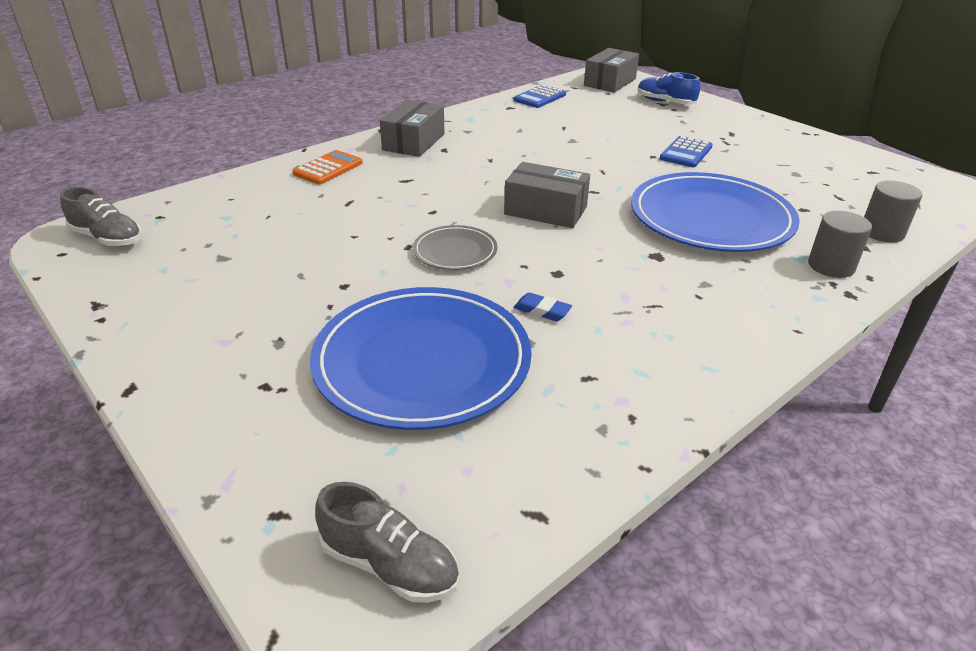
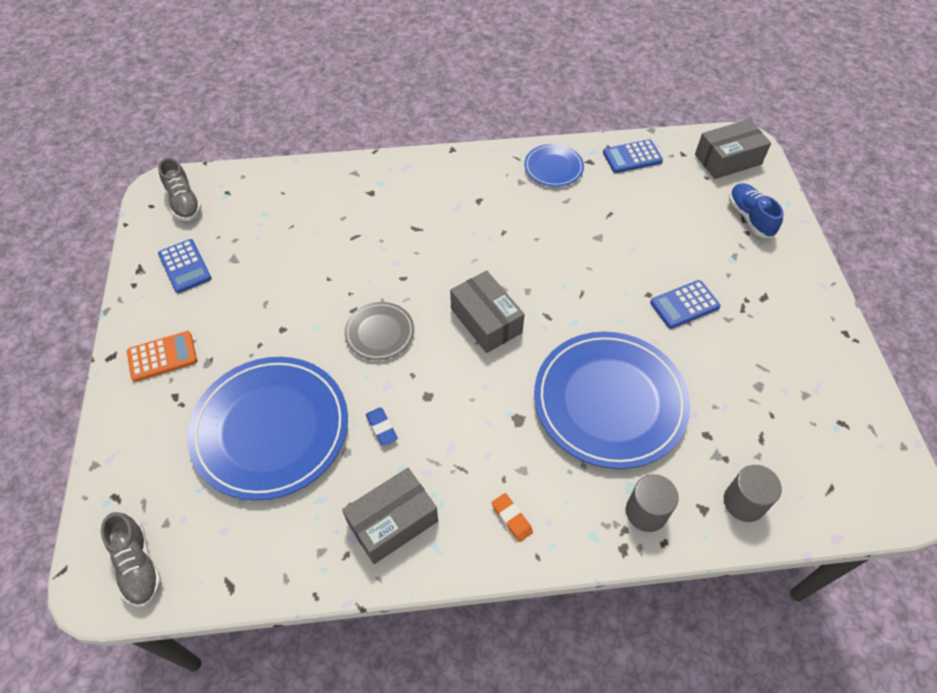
camera: 35 degrees right, 20 degrees up
(162, 282) = (185, 266): none -> blue calculator
(328, 168) = (373, 185): orange calculator -> orange calculator (162, 356)
(413, 142) = (463, 178): grey box -> grey box (392, 522)
(485, 117) = (553, 167): none -> blue plate
(742, 317) = (511, 518): none -> orange eraser

